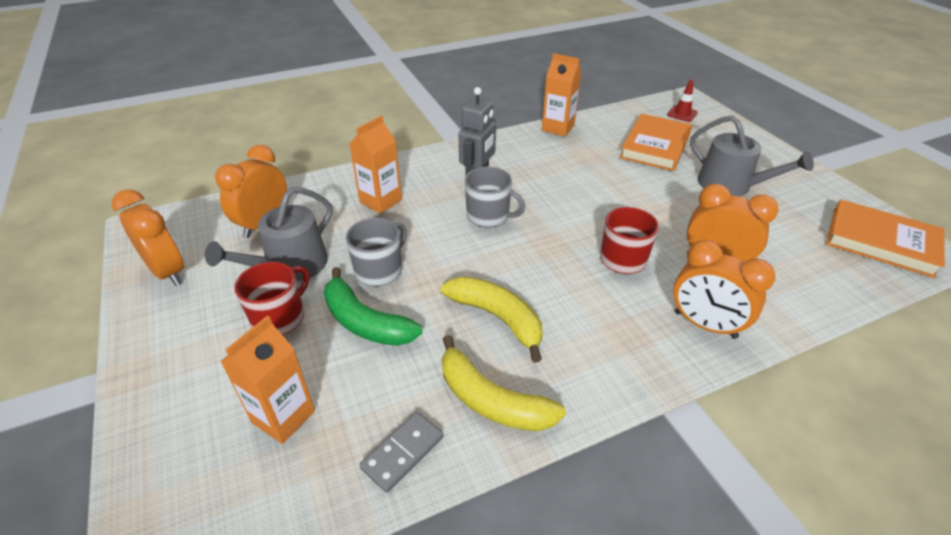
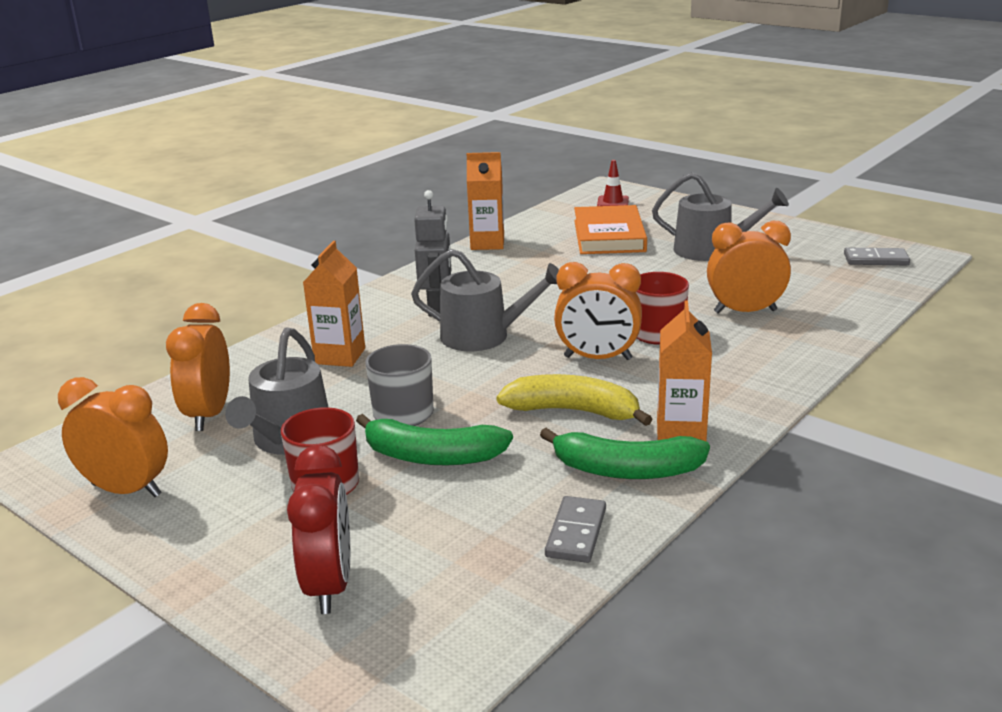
camera: 25 degrees left, 15 degrees down
(203, 421) = (330, 585): none -> red clock
(283, 416) = (420, 552): orange carton -> orange carton (681, 433)
(489, 216) = (483, 336): grey mug -> grey watering can
(491, 400) = (626, 470): yellow banana -> green banana
(705, 325) = (774, 359): orange clock -> orange clock (597, 358)
(880, 242) = (876, 260): orange book -> grey domino

